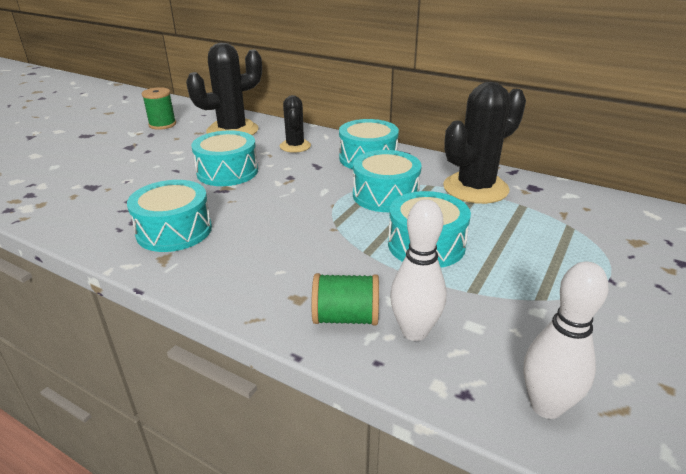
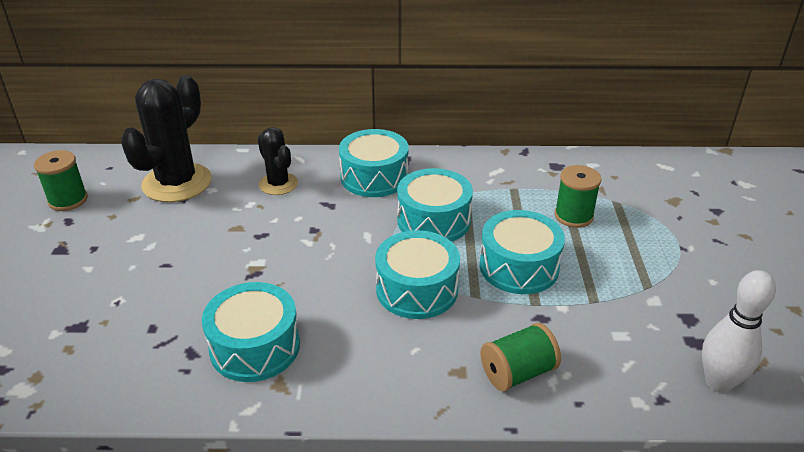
camera: 30 degrees left, 5 degrees up
(227, 172) = (234, 246): turquoise drum -> turquoise drum (417, 289)
(414, 331) = (582, 361): white bowling pin -> none
(475, 188) = (508, 184): black cactus -> none
(515, 225) = (573, 216): none -> green spool

